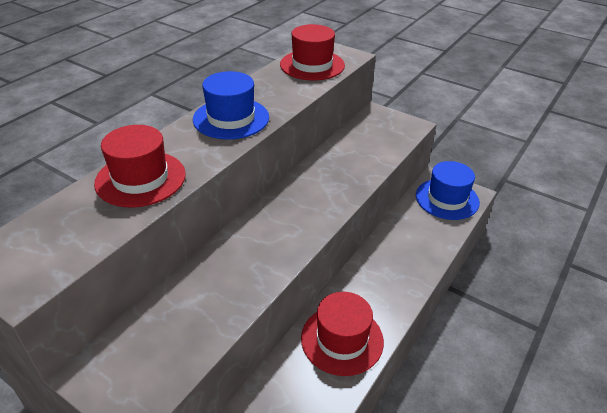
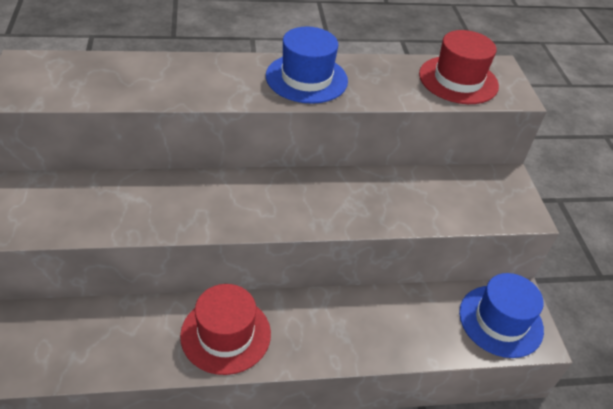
camera: 45 degrees right, 5 degrees up
(140, 179) = (173, 77): red hat -> none

